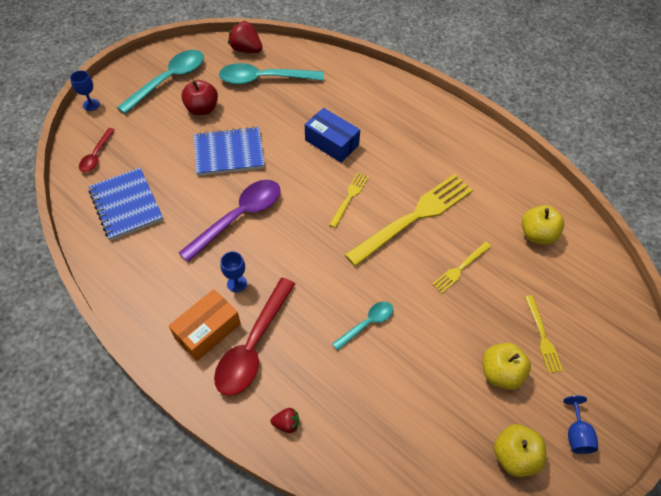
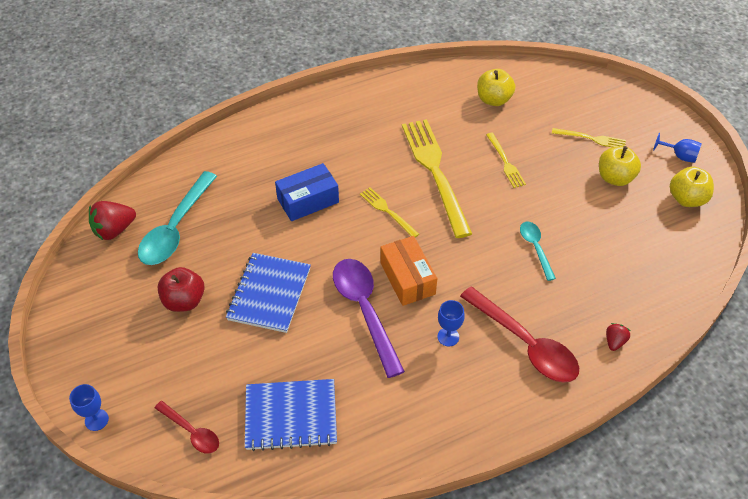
camera: 65 degrees left, 5 degrees down
(169, 80) = (112, 322): turquoise spoon -> none
(207, 330) = (493, 378): orange box -> orange box (407, 278)

